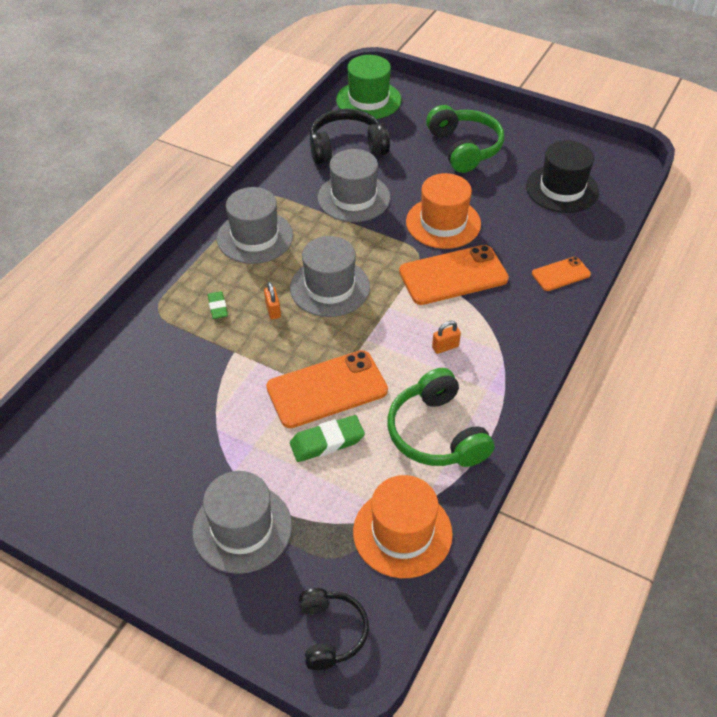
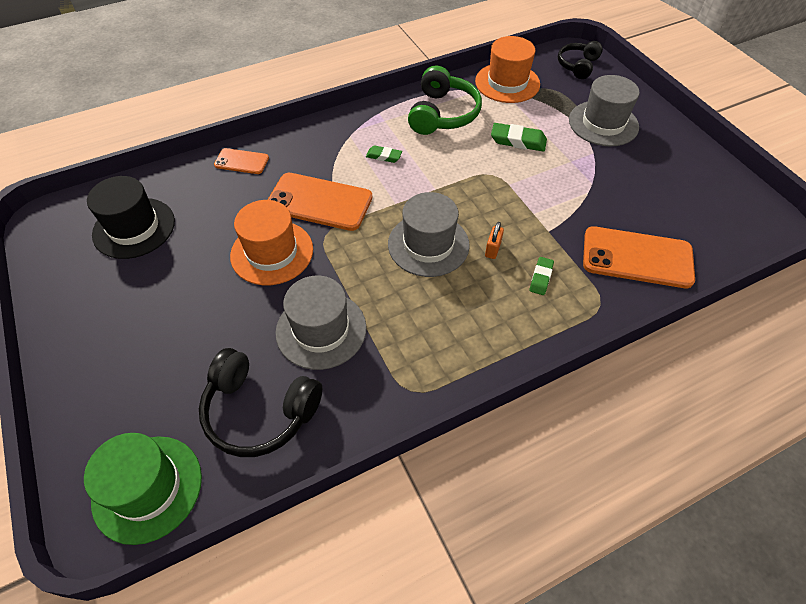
camera: 145 degrees left, 5 degrees up
(255, 237) = (458, 337): grey hat -> none
(327, 389) = (493, 170): orange phone -> orange phone (637, 258)
(445, 347) = (384, 156): orange padlock -> green eraser
(464, 148) = (146, 328): green headphones -> none

